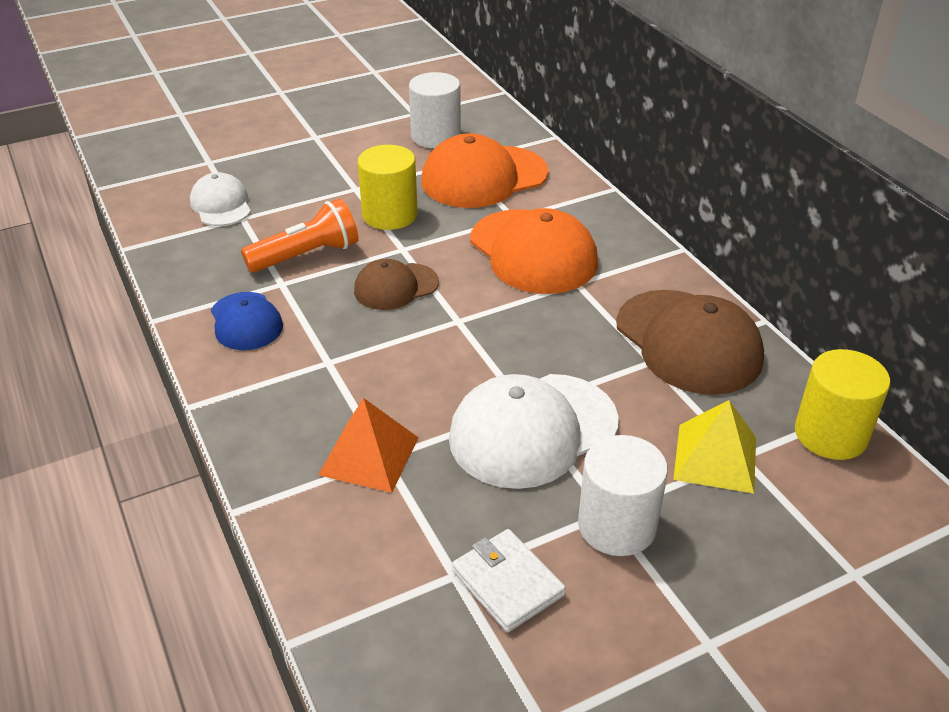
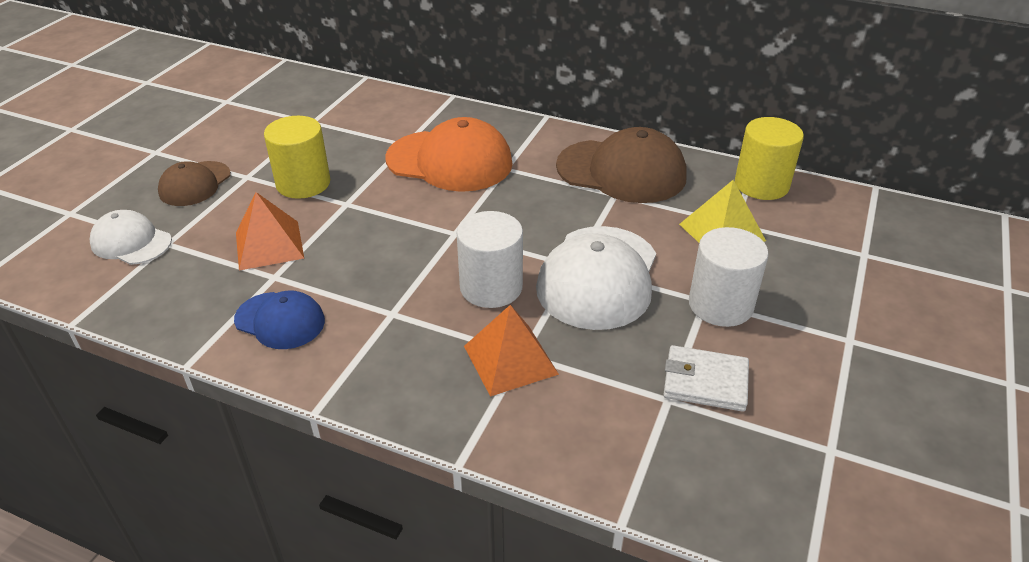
camera: 40 degrees left, 0 degrees up
(306, 255) = (269, 245): orange flashlight -> orange pyramid
(396, 287) = (376, 232): brown cap -> brown cap (195, 184)
(436, 136) = (268, 111): white cylinder -> white cylinder (491, 287)
(484, 177) = (346, 125): orange cap -> none

